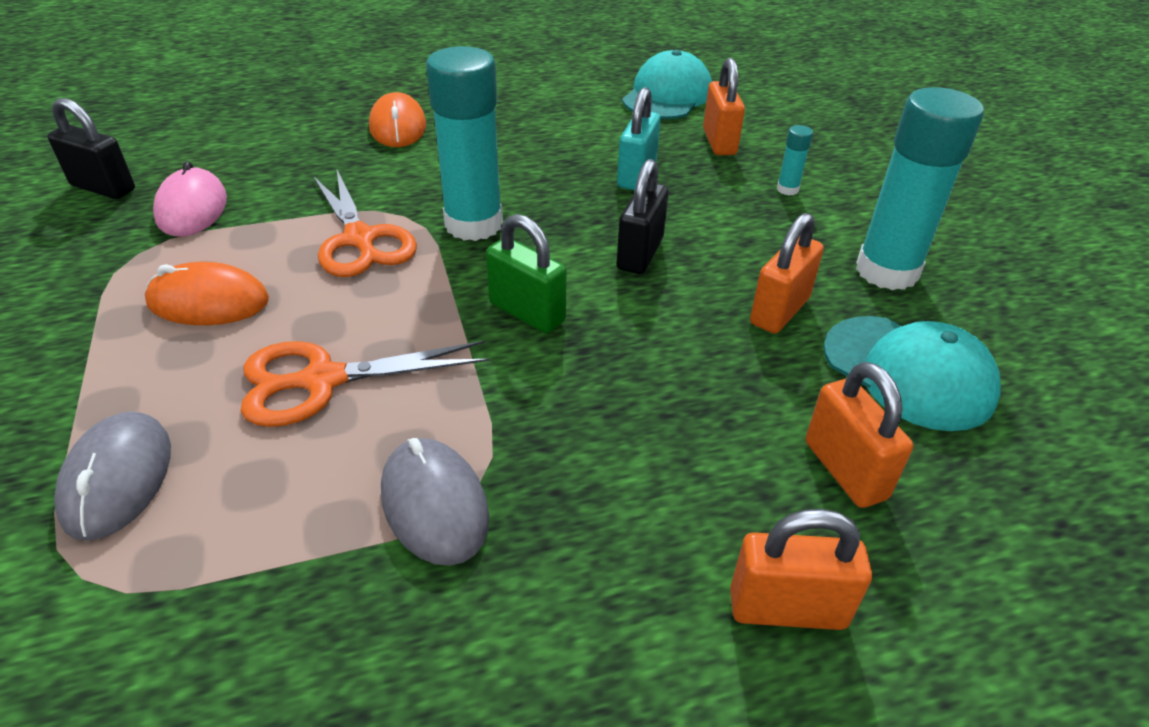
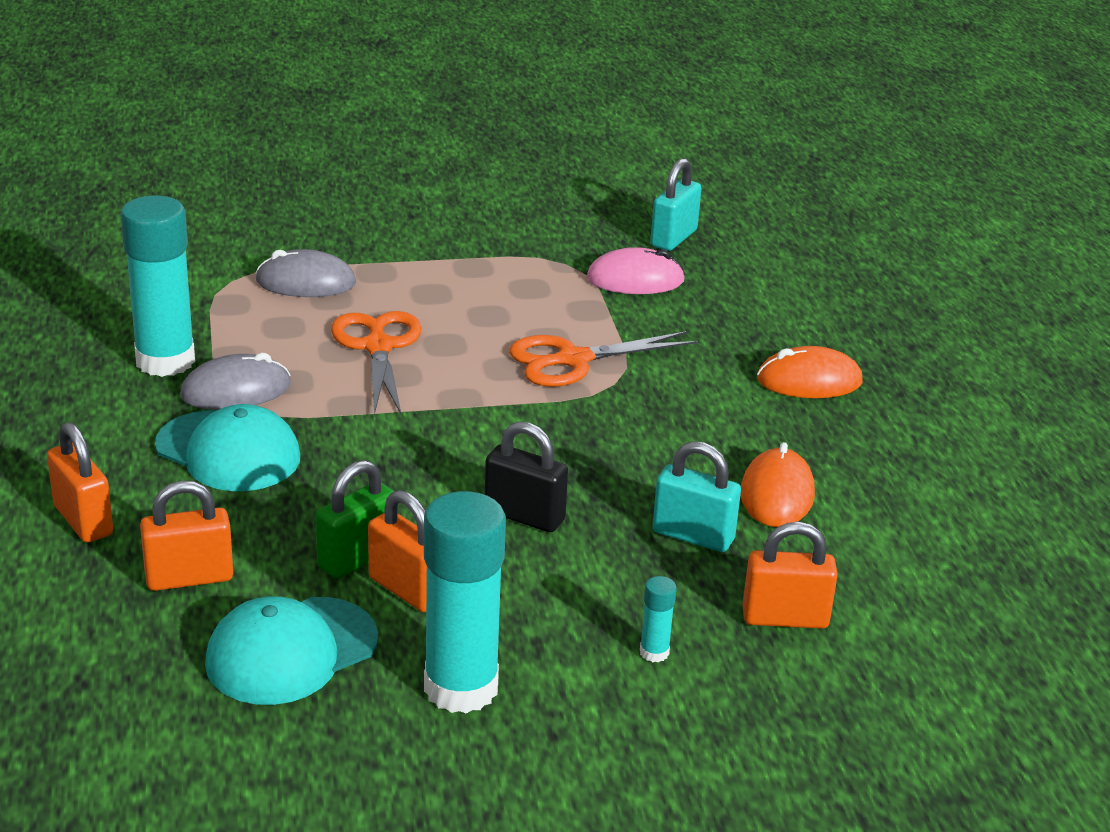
camera: 95 degrees right, 10 degrees down
(103, 188) = (673, 238): black padlock -> turquoise padlock
(208, 301) = (490, 297): orange mouse -> orange mouse (777, 494)
(473, 224) = (593, 420): turquoise glue stick -> turquoise glue stick (165, 361)
(527, 312) = (440, 441): green padlock -> green padlock (357, 558)
(667, 96) = (931, 595): turquoise cap -> turquoise cap (228, 452)
(787, 608) = (83, 520): orange padlock -> orange padlock turned 45 degrees counterclockwise

